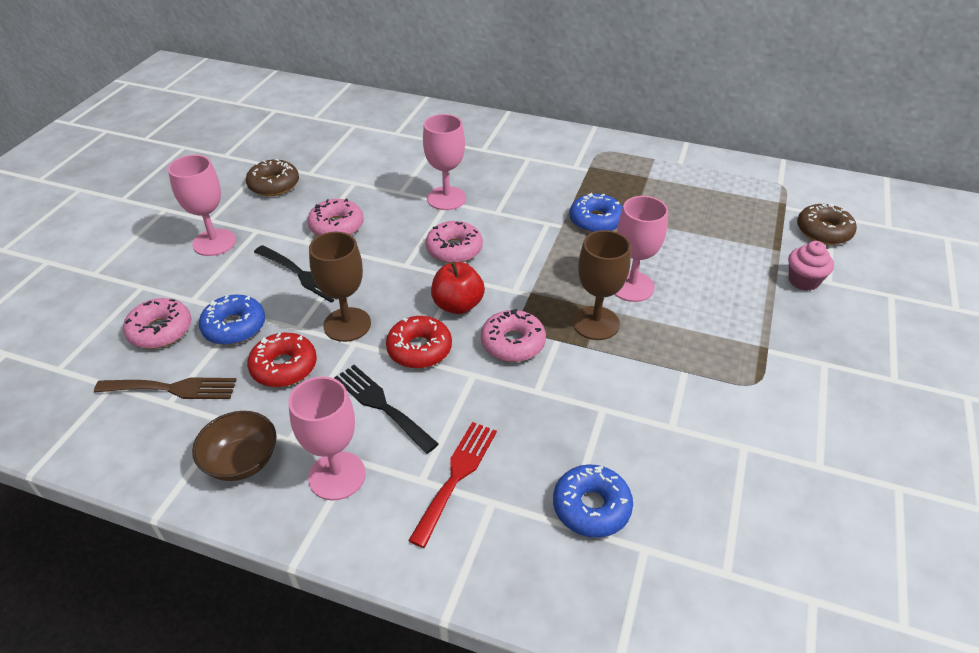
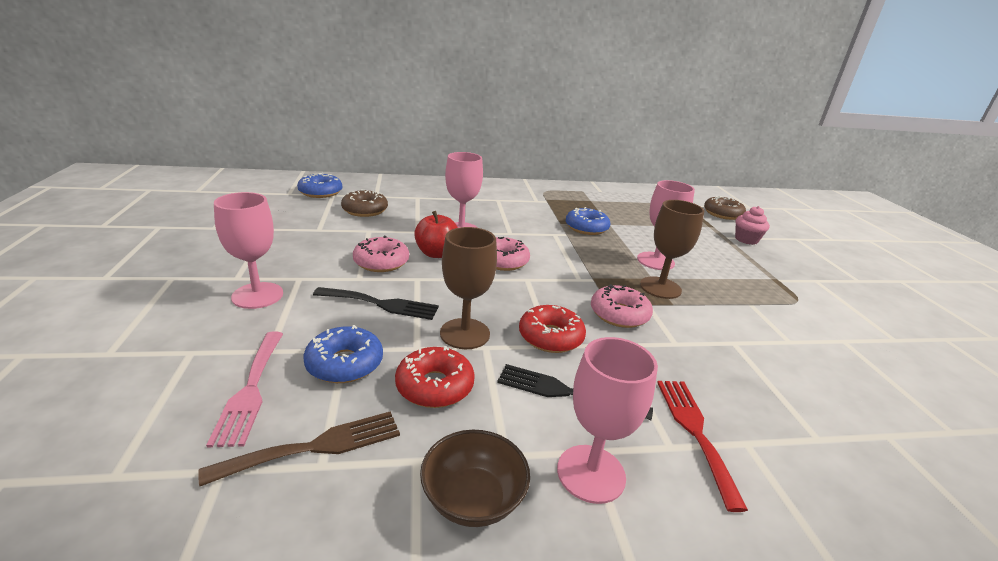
camera: 30 degrees left, 15 degrees down
(160, 330) = (251, 390): pink donut -> pink fork
(274, 185) = (288, 242): brown donut -> brown donut (365, 210)
(458, 305) = (547, 298): red apple -> red apple (436, 253)
(591, 507) = (817, 417): blue donut -> blue donut (320, 192)

